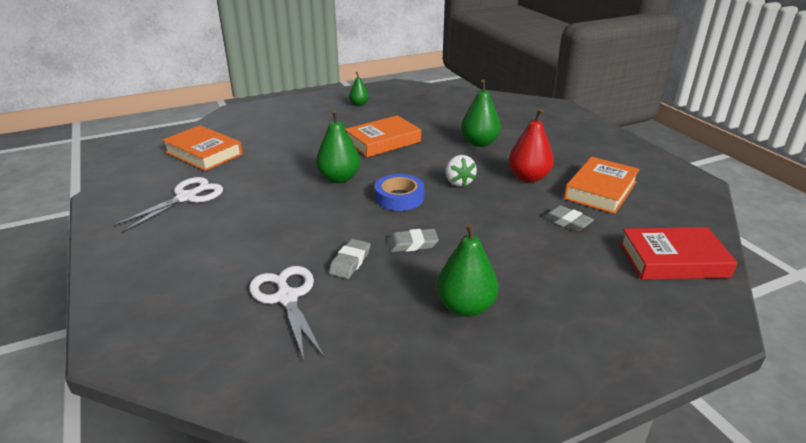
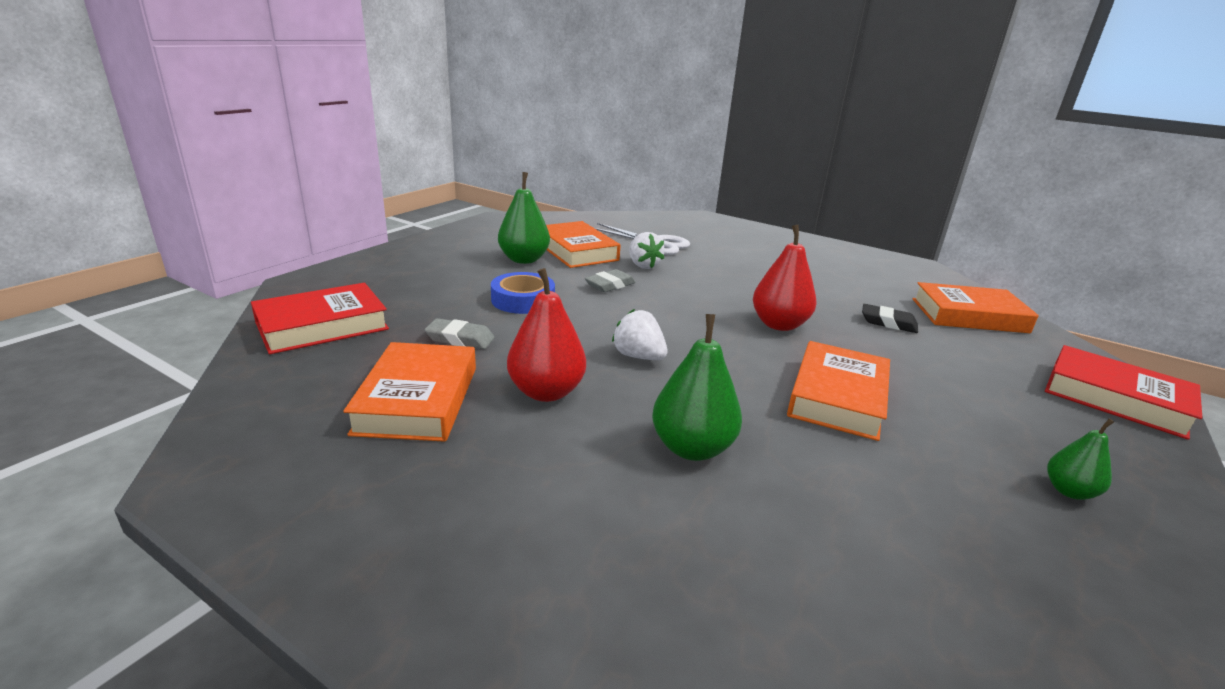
camera: 145 degrees right, 5 degrees down
(186, 197) = (859, 276): white scissors -> none
(258, 112) = (1115, 398): none -> red book
(267, 162) = (888, 323): none -> black eraser
(339, 178) = (779, 325): green pear -> red pear
(350, 262) = (643, 265): grey eraser -> white strawberry
(393, 308) = (576, 251): none -> orange book
(399, 197) = (681, 320): blue tape -> blue tape (523, 300)

